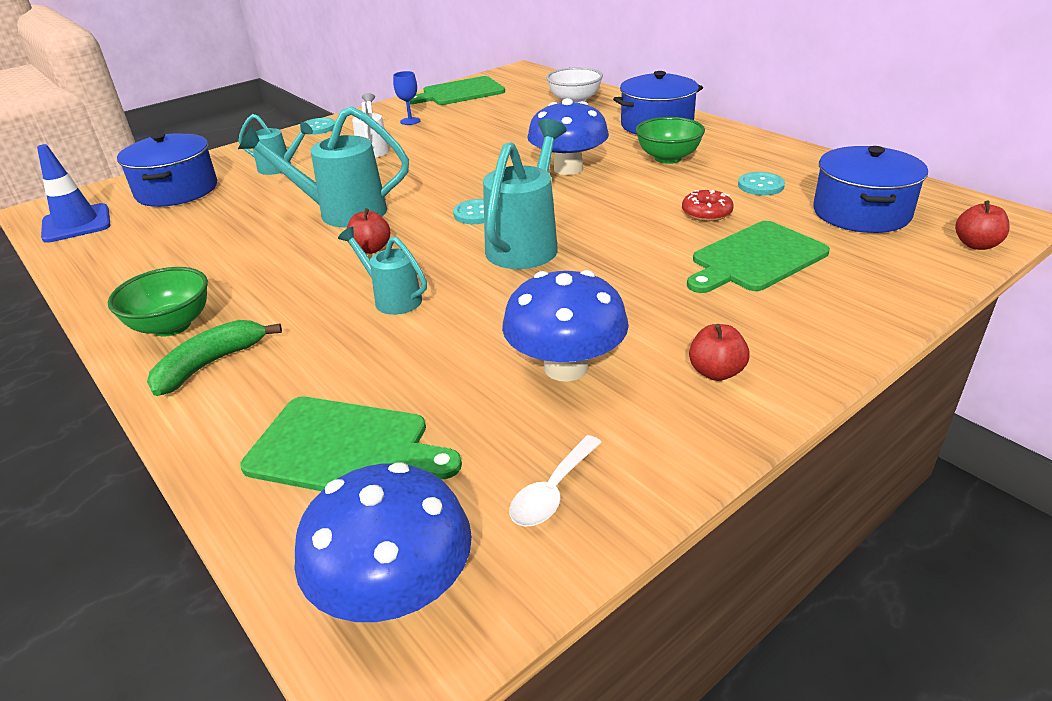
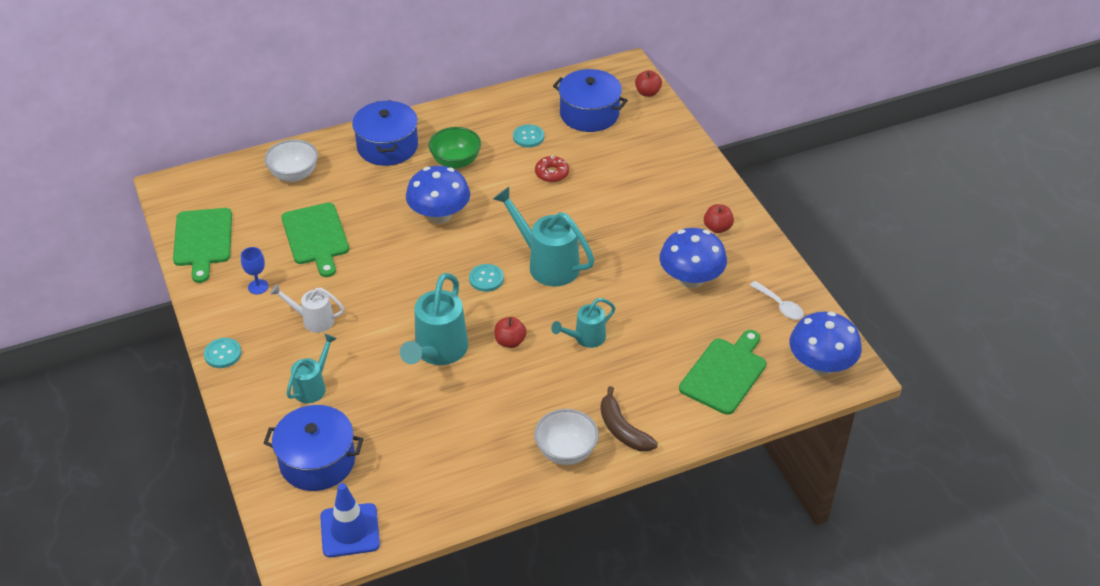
camera: 75 degrees left, 10 degrees up
(172, 326) = (566, 451): green bowl -> white bowl
(210, 364) = (622, 429): green banana -> brown banana
(755, 258) = (619, 175): green cutting board -> green cutting board (316, 237)

